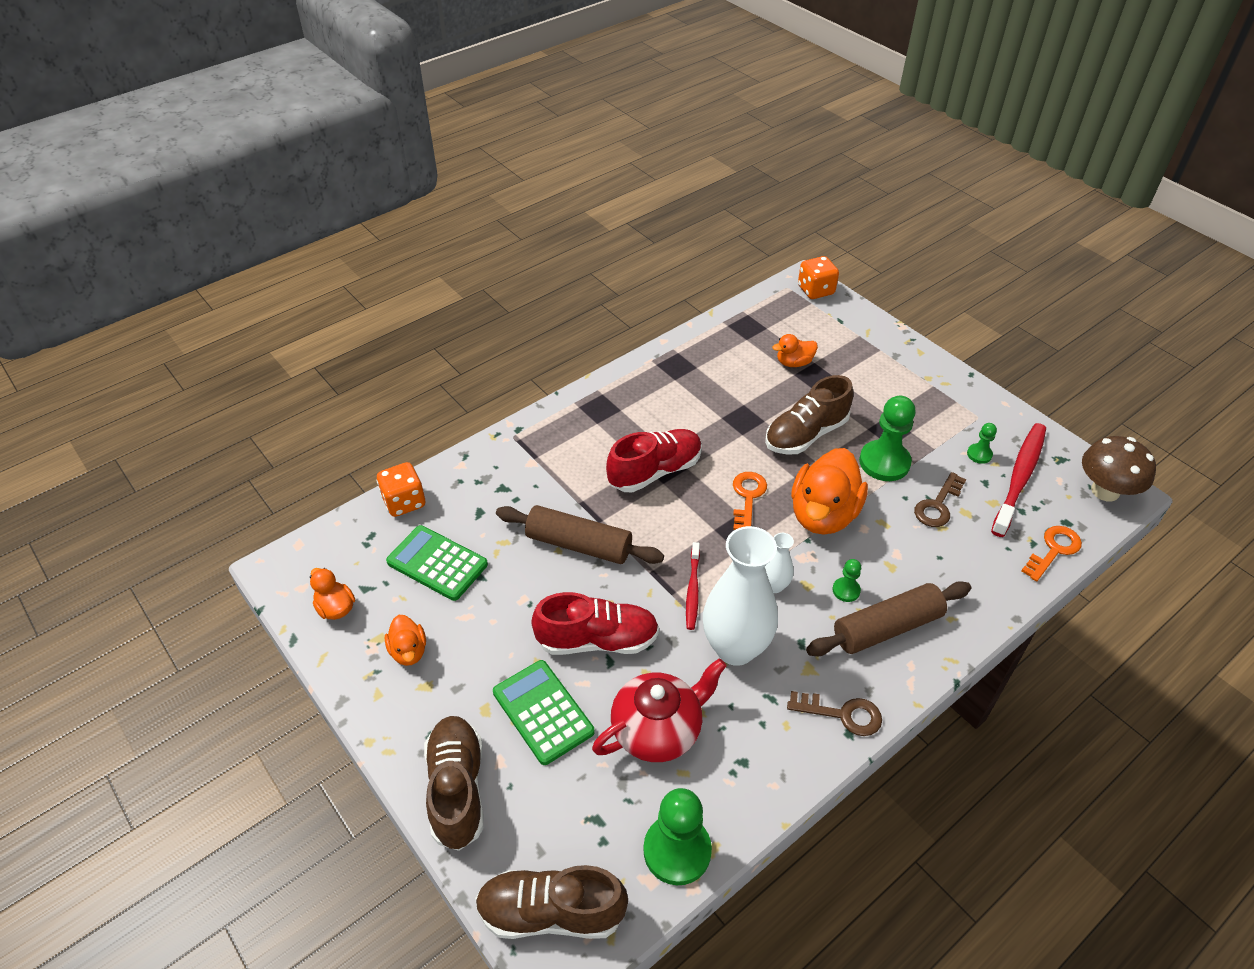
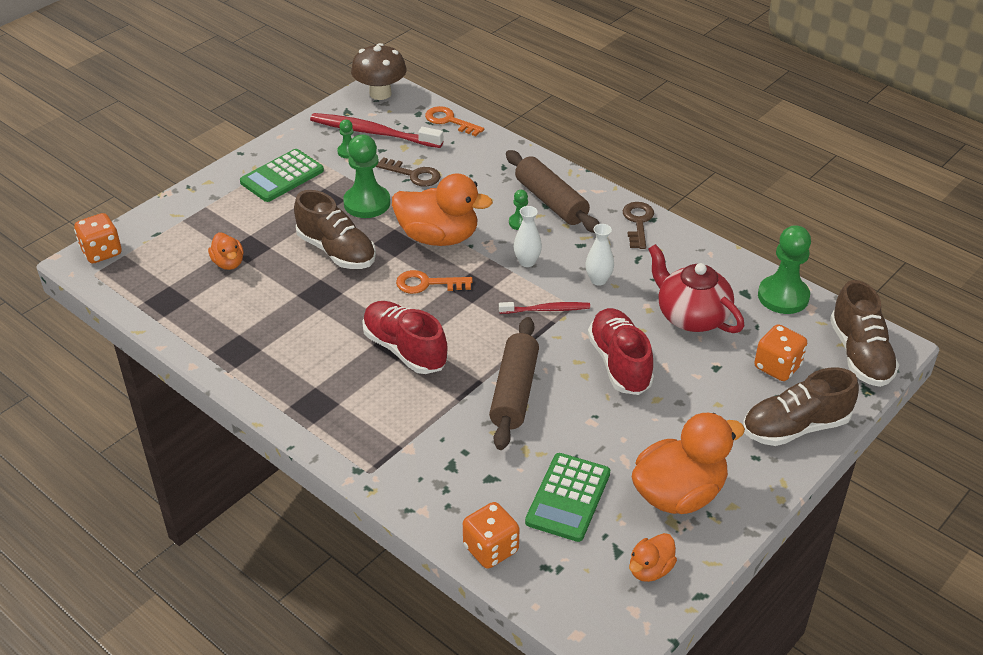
camera: 100 degrees left, 5 degrees down
(408, 651) = (679, 494): orange duck -> orange duck, size x2.01
(543, 712) = (703, 387): green calculator -> green calculator (282, 176)
(554, 801) = (777, 367): none -> orange dice
(735, 648) = (598, 280): white vase -> white vase, size x0.46

